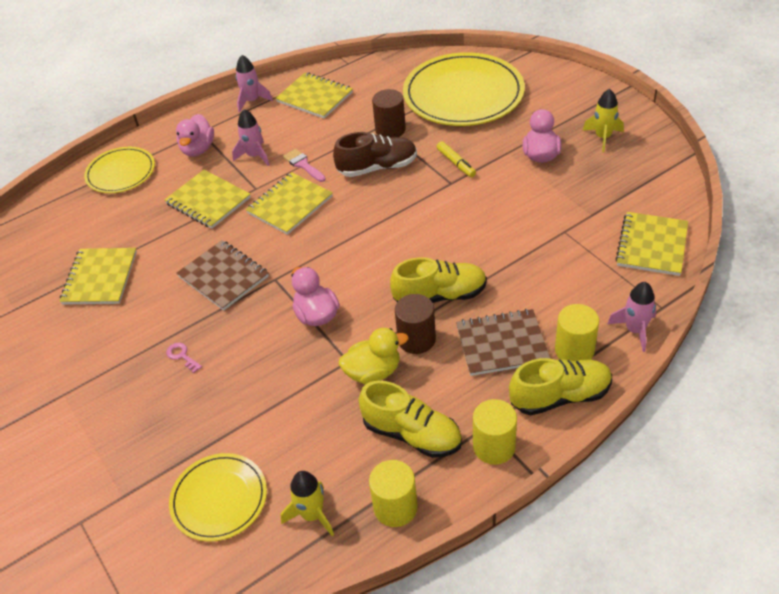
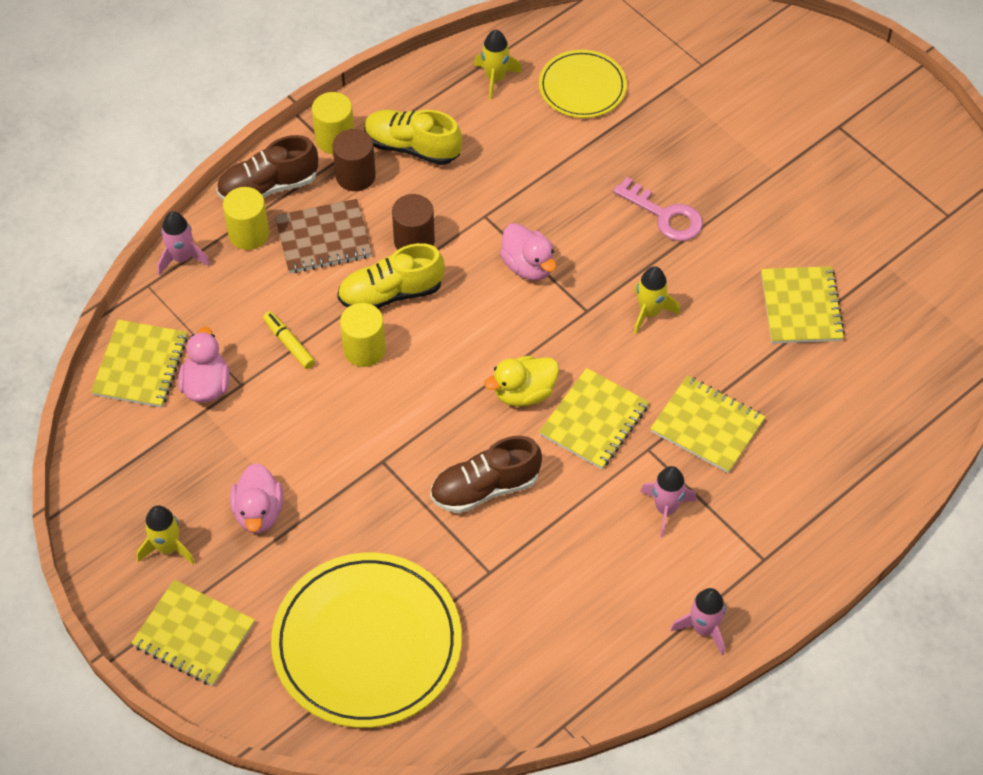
camera: 170 degrees right, 10 degrees up
(121, 173) = (852, 475): yellow plate -> none
(182, 356) = (665, 215): pink key -> pink key, size x1.99
(198, 149) = (755, 522): pink duck -> pink duck (206, 386)
(223, 276) = (649, 312): brown notebook -> yellow rocket
(303, 165) = (591, 492): pink brush -> none
(314, 97) = (603, 637): yellow notebook -> yellow notebook (194, 635)
(373, 372) = (456, 205): yellow duck -> yellow duck (524, 393)
(390, 130) = (474, 563): brown cylinder -> brown cylinder (355, 176)
(395, 507) = (422, 87): yellow cylinder -> yellow cylinder (364, 349)
(456, 163) = (376, 497): yellow marker -> yellow marker (289, 344)
(560, 396) = (268, 187): yellow shoe -> brown shoe

